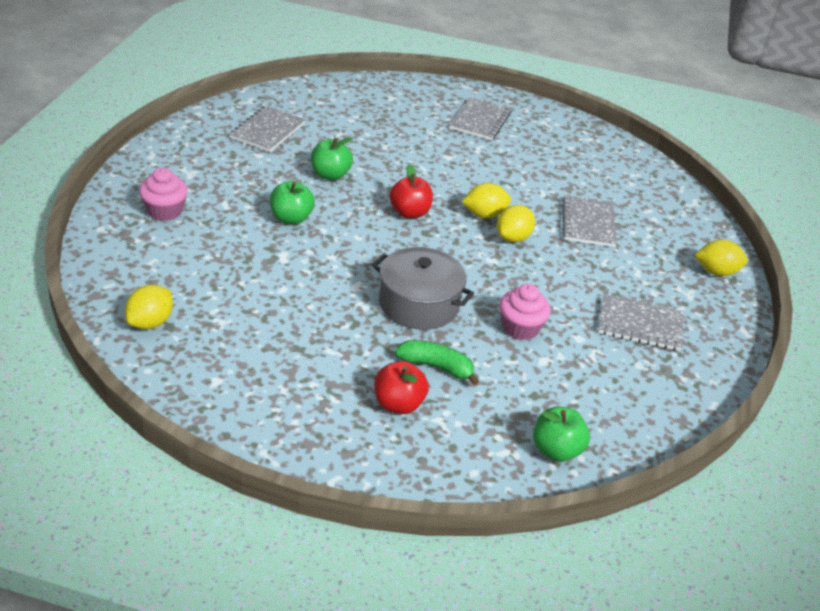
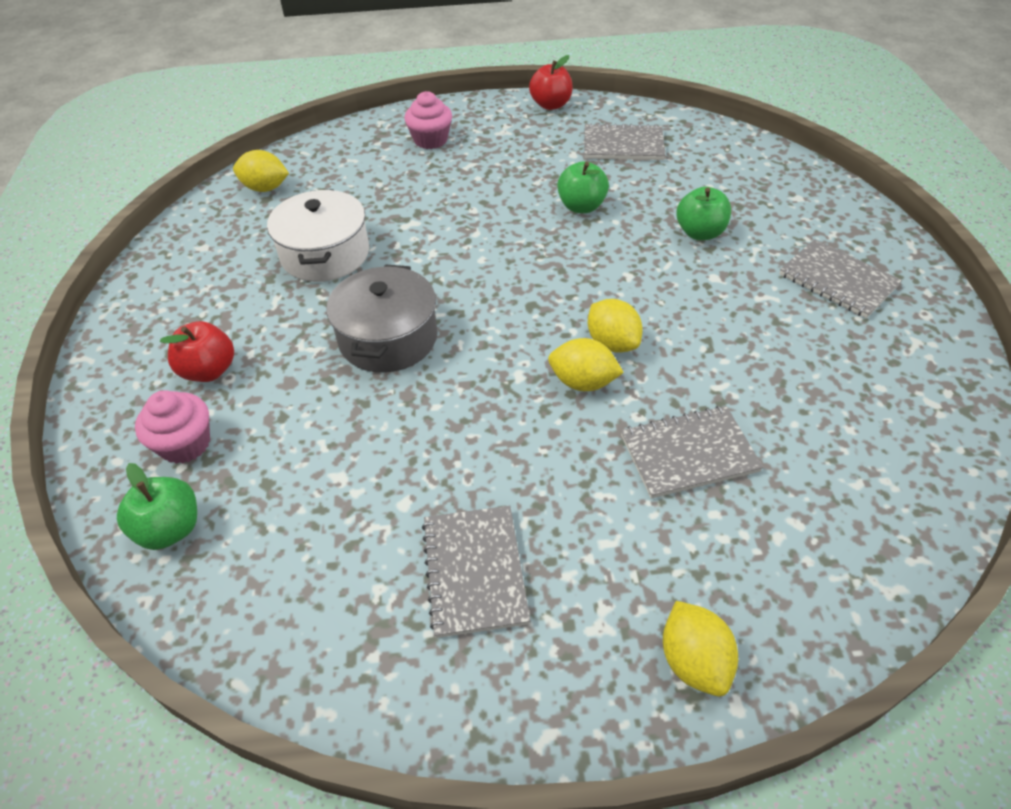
camera: 75 degrees right, 10 degrees up
(289, 310) = (325, 254): none -> white pot
(291, 218) = (478, 208): green apple -> green apple (700, 233)
(409, 213) = (560, 281): red apple -> red apple (551, 105)
(436, 367) = (282, 382): green banana -> none
(480, 121) = (837, 280): grey notebook -> grey notebook turned 45 degrees clockwise
(520, 328) = (392, 437): pink cupcake -> pink cupcake (185, 444)

